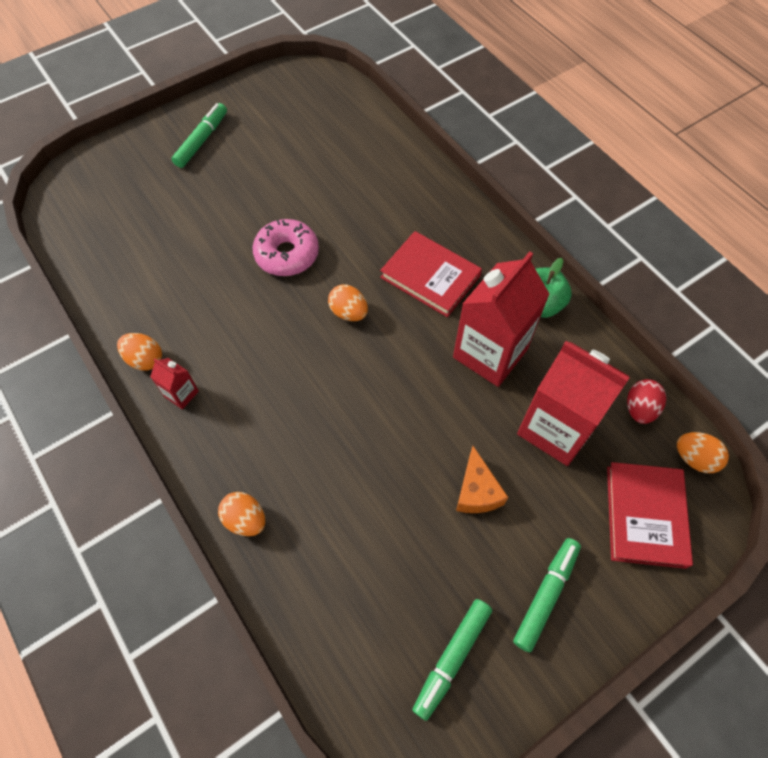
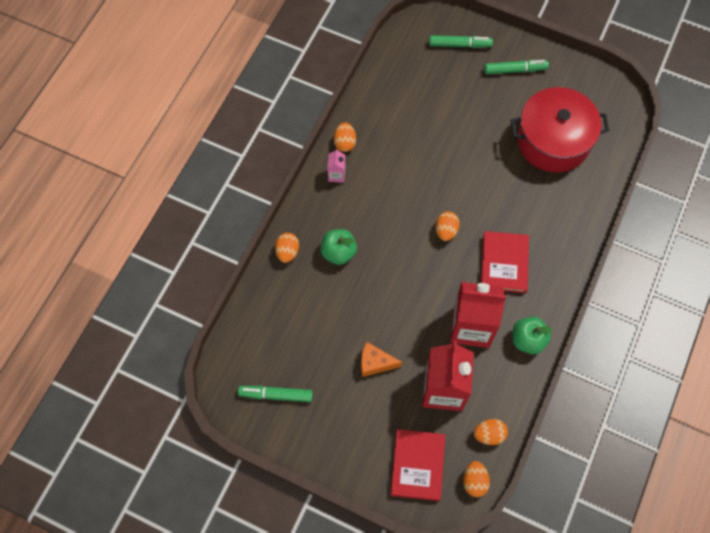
camera: 60 degrees right, 5 degrees up
(181, 394) = (336, 175): red carton -> pink carton
(287, 254) = (463, 172): pink donut -> none
(292, 452) = (338, 252): none -> green apple
(314, 153) = (553, 141): none -> red pot
(476, 491) = (375, 363): orange cheese -> orange cheese turned 45 degrees clockwise
(546, 595) = (337, 428): green marker -> green marker (460, 45)
(639, 409) = (489, 434): red egg -> orange egg
(645, 516) = (417, 465): red book -> red book turned 60 degrees counterclockwise

